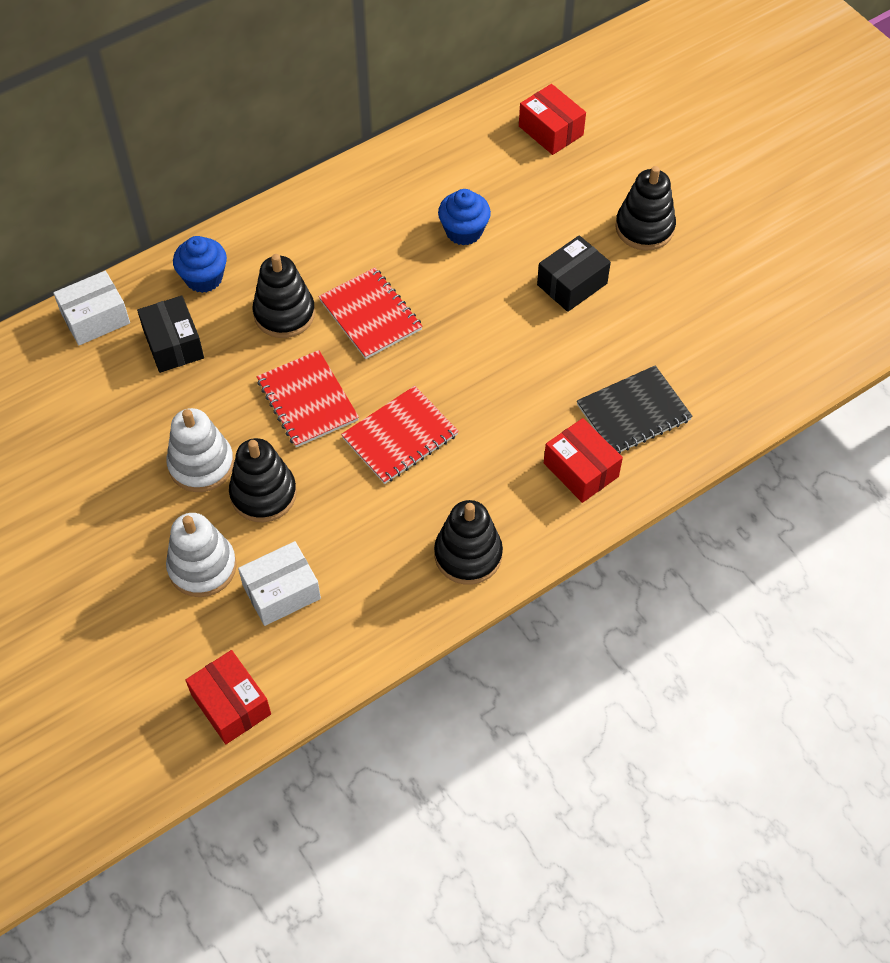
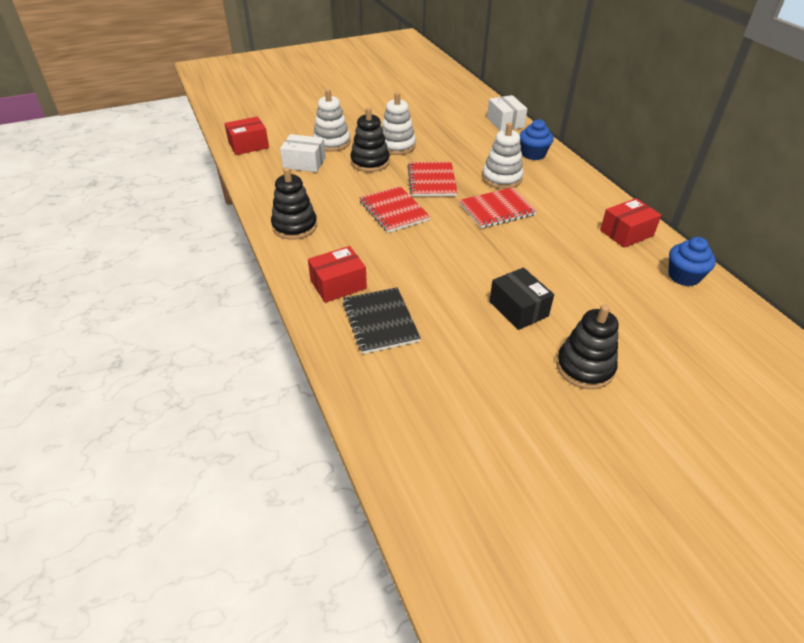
camera: 100 degrees right, 15 degrees down
(173, 344) = (483, 142): black box -> none
(281, 592) = (304, 163): white box -> white box turned 60 degrees counterclockwise
(284, 314) = (502, 178): black stacking toy -> white stacking toy
(307, 400) = (431, 181): red notebook -> red notebook turned 75 degrees counterclockwise
(464, 231) = (576, 259): blue cupcake -> blue cupcake (683, 276)
(550, 130) = (703, 325): red box -> red box (626, 233)

